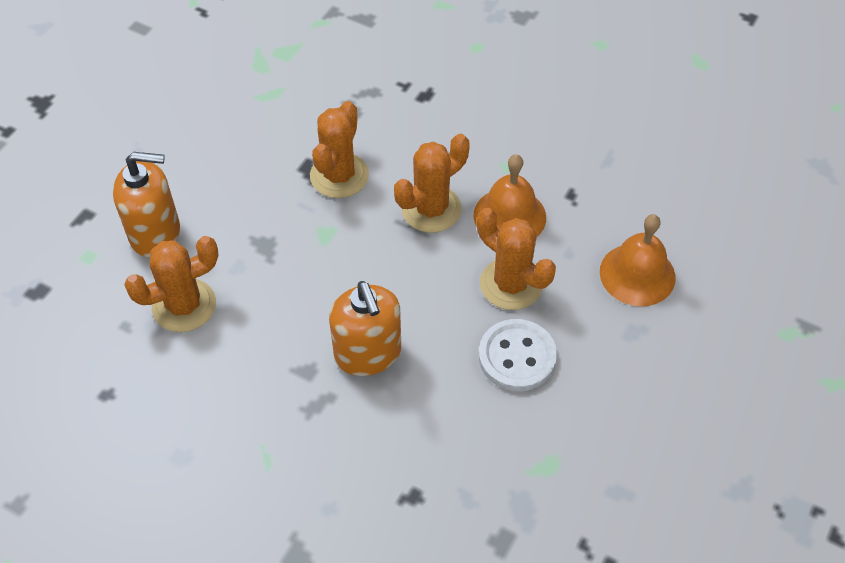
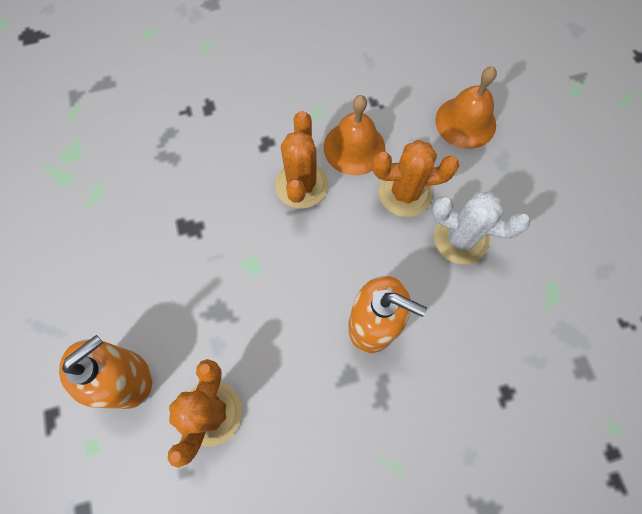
camera: 45 degrees left, 15 degrees up
(339, 175) = (214, 214): orange cactus -> none
(517, 357) = (461, 238): white button -> white cactus

